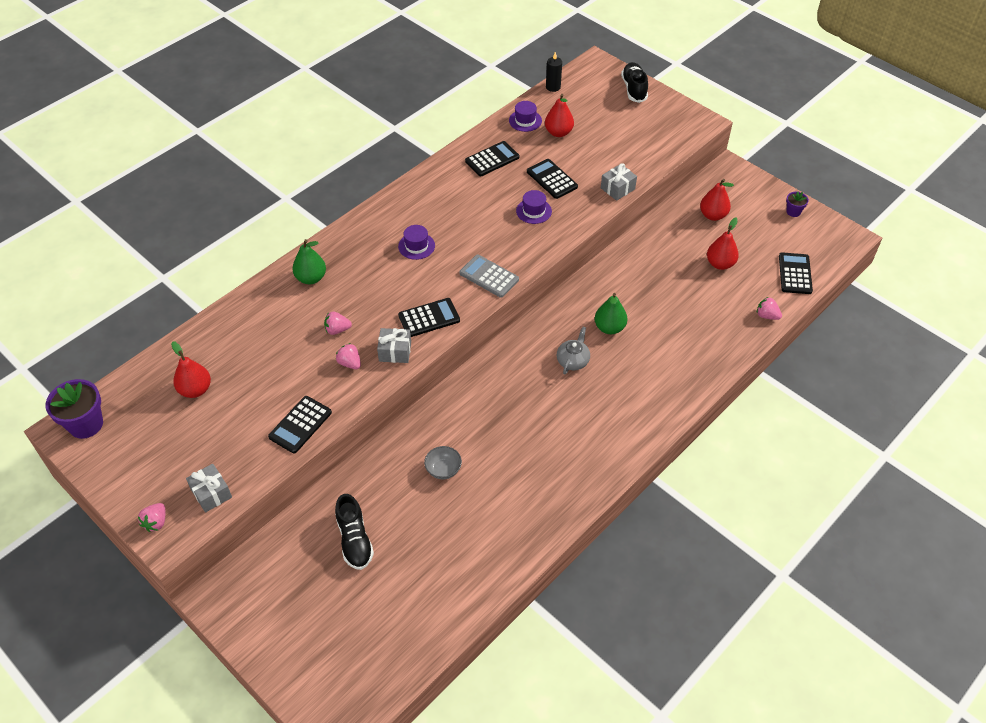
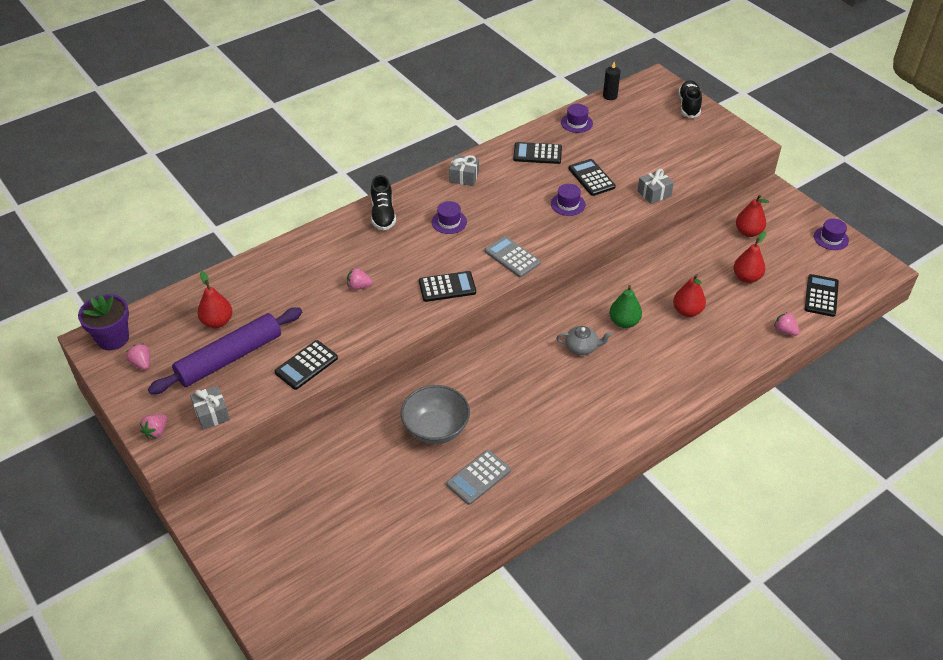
camera: 10 degrees right, 5 degrees down
(217, 428) = (230, 358): none -> purple rolling pin
(311, 278) = (344, 238): green pear -> none
(350, 363) = (364, 317): pink strawberry -> pink strawberry (141, 363)
(354, 540) = (338, 480): black shoe -> black shoe (383, 214)
(395, 351) = (408, 312): grey gift -> grey gift (464, 177)
(443, 469) = (436, 429): grey bowl -> grey bowl, size x1.89
(492, 159) = (537, 154): black calculator -> black calculator turned 150 degrees counterclockwise
(497, 515) = (478, 477): none -> grey calculator
(558, 132) = (606, 137): red pear -> red pear (687, 311)
(573, 361) = (582, 347): grey teapot -> grey teapot turned 60 degrees clockwise
(793, 212) = (831, 238): purple flower pot -> purple hat

